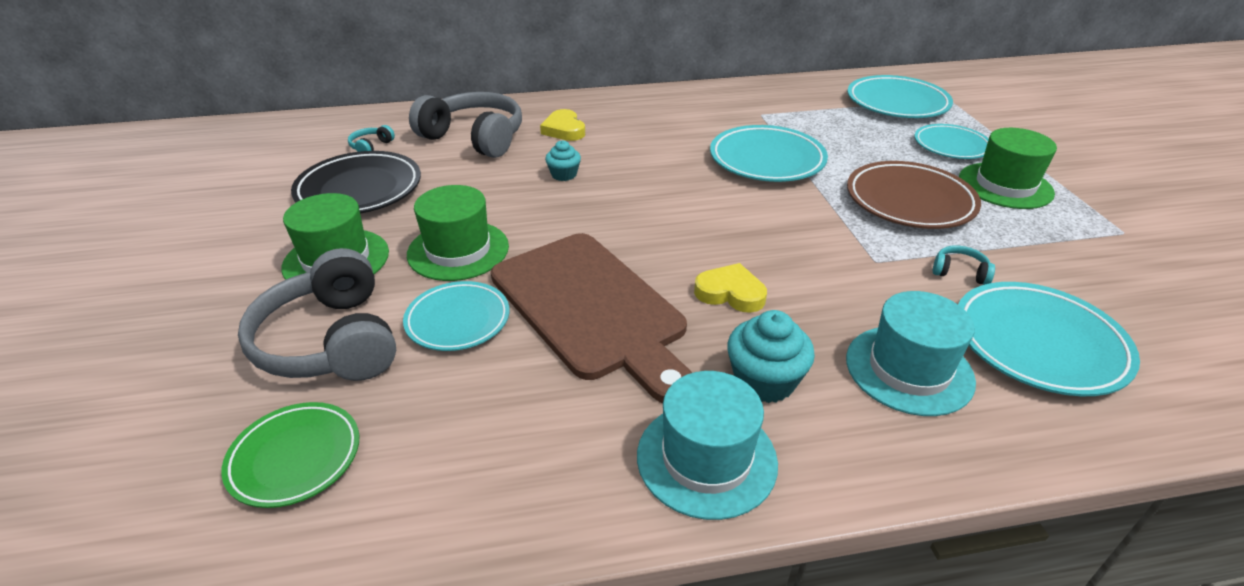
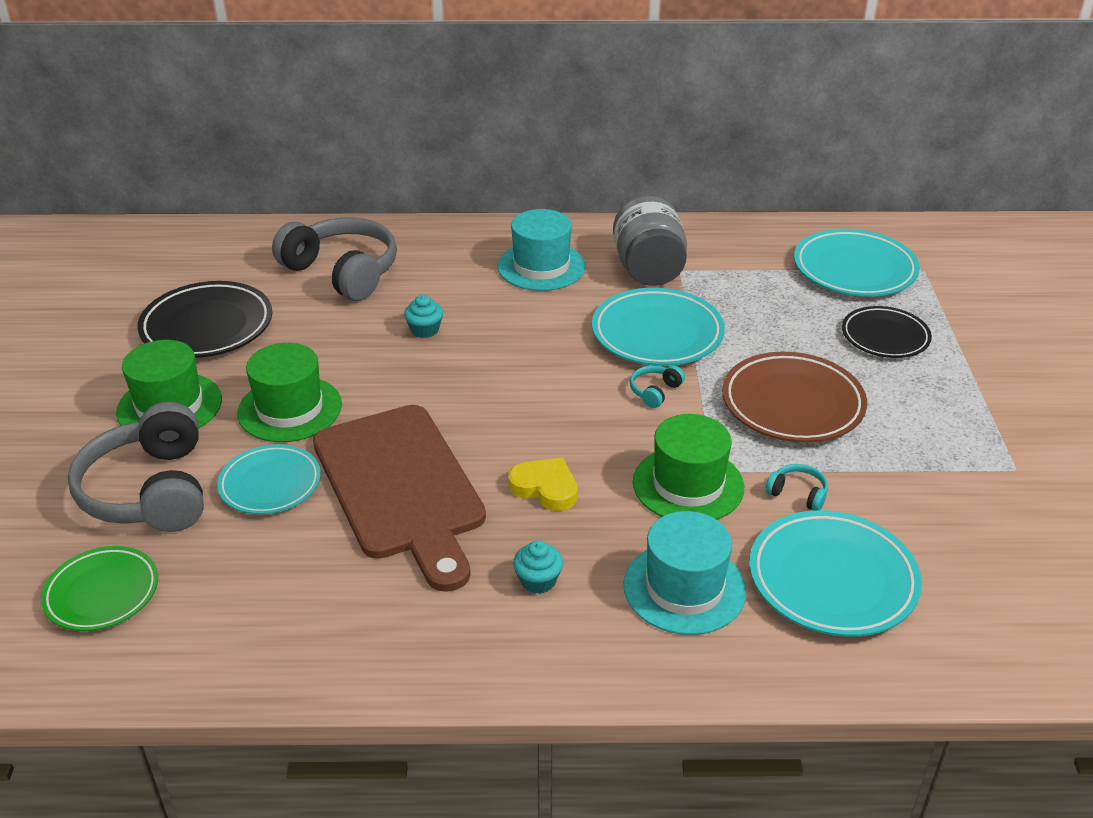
camera: 10 degrees right, 0 degrees up
(371, 146) = (229, 273): turquoise headphones -> turquoise headphones (655, 391)
(564, 130) = (444, 270): yellow heart -> none
(706, 458) = (453, 643): turquoise hat -> turquoise hat (541, 266)
(735, 116) = (648, 269): none -> grey jar
(764, 381) = (538, 580): turquoise cupcake -> turquoise cupcake, size x0.62
(951, 146) = (885, 337): turquoise plate -> black plate
(1005, 185) = (916, 396): green hat -> green hat (688, 484)

